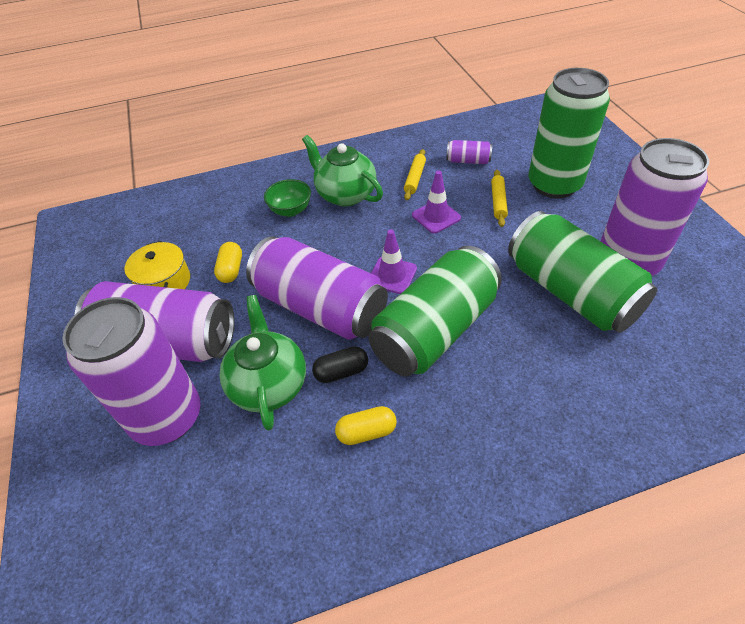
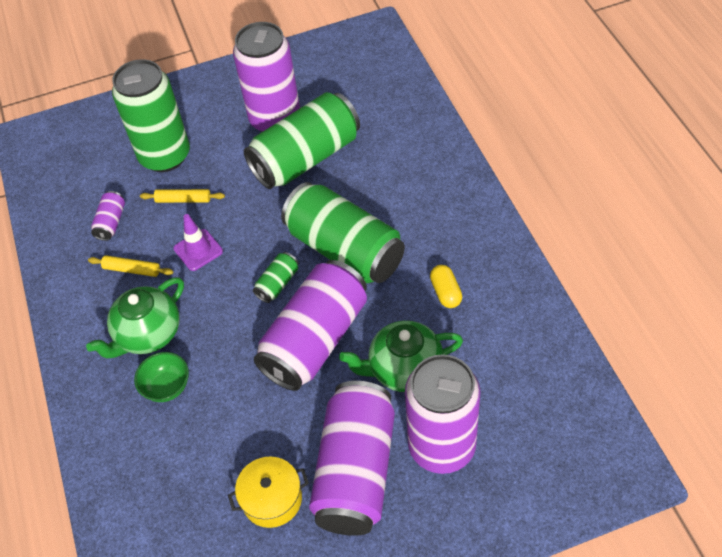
camera: 90 degrees left, 5 degrees up
(231, 270) = (258, 432): yellow capsule -> none
(341, 372) = (389, 315): black capsule -> none
(392, 275) = (277, 284): purple traffic cone -> green can

